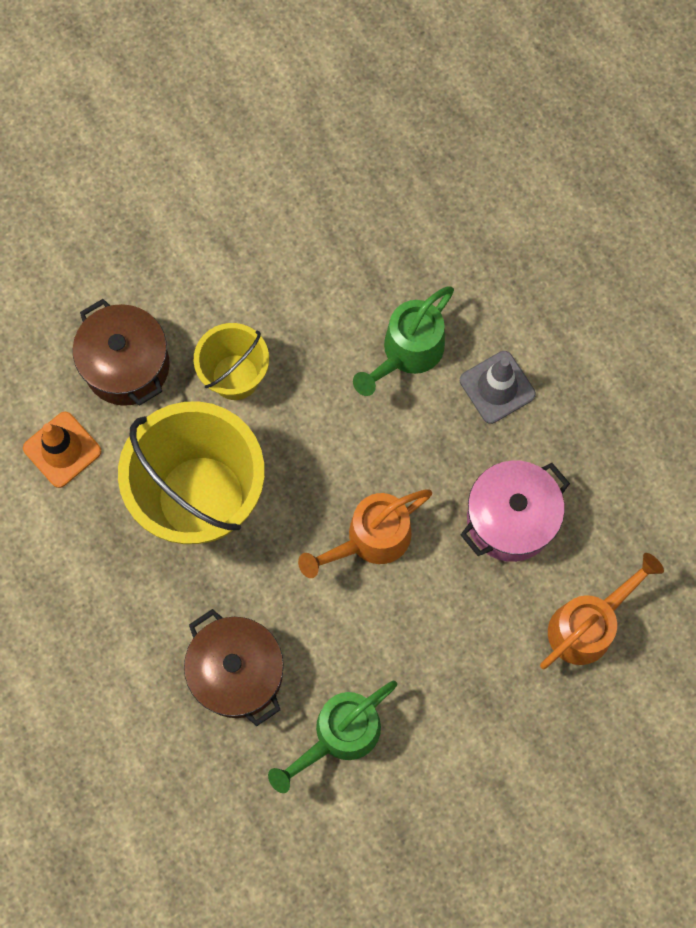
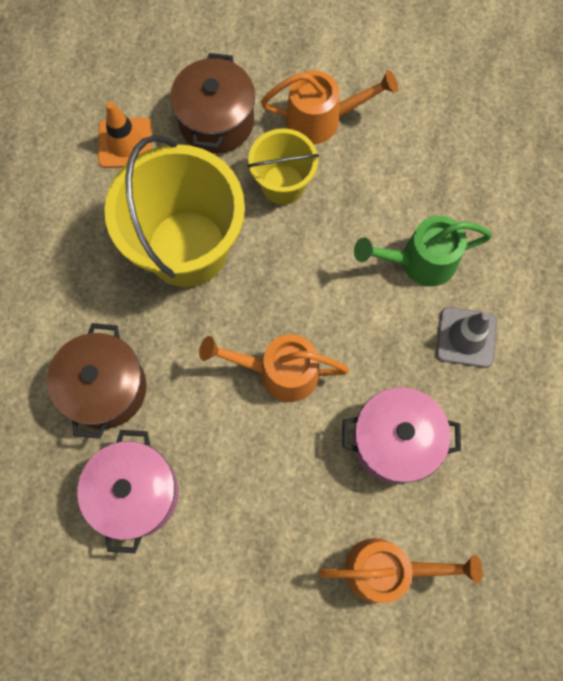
camera: 40 degrees right, 0 degrees up
(219, 292) = (322, 119): none -> orange watering can
(339, 735) = (136, 493): green watering can -> pink pot

